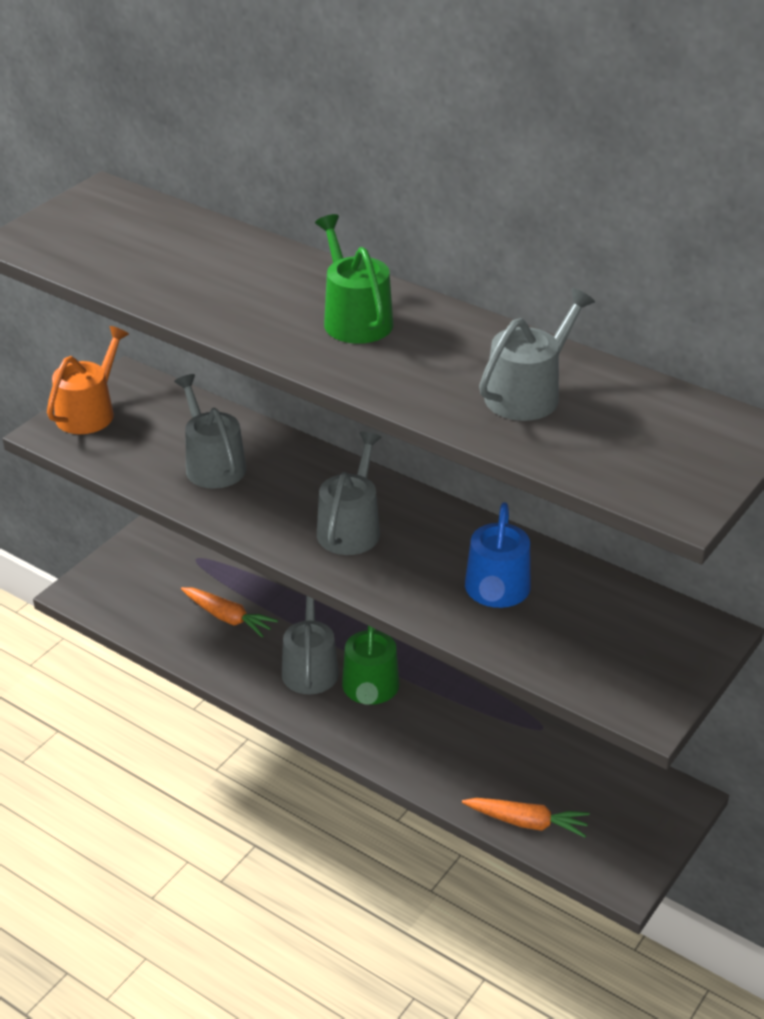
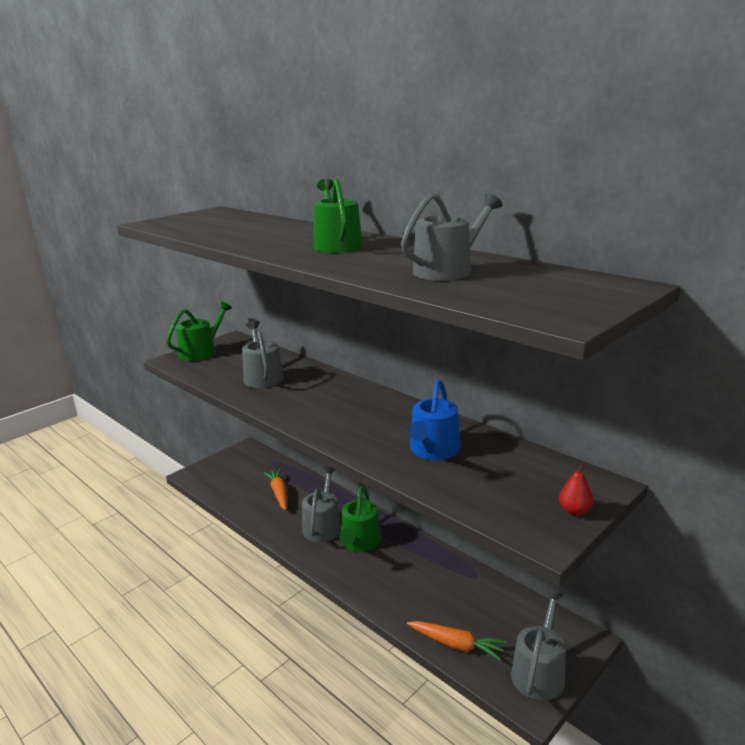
camera: 10 degrees right, 15 degrees down
(89, 412) = (201, 352): orange watering can -> green watering can
(227, 617) = (279, 493): orange carrot -> orange carrot turned 150 degrees counterclockwise
(351, 528) = (339, 411): grey watering can -> grey watering can (539, 671)
(680, 673) = (574, 511): none -> red pear

